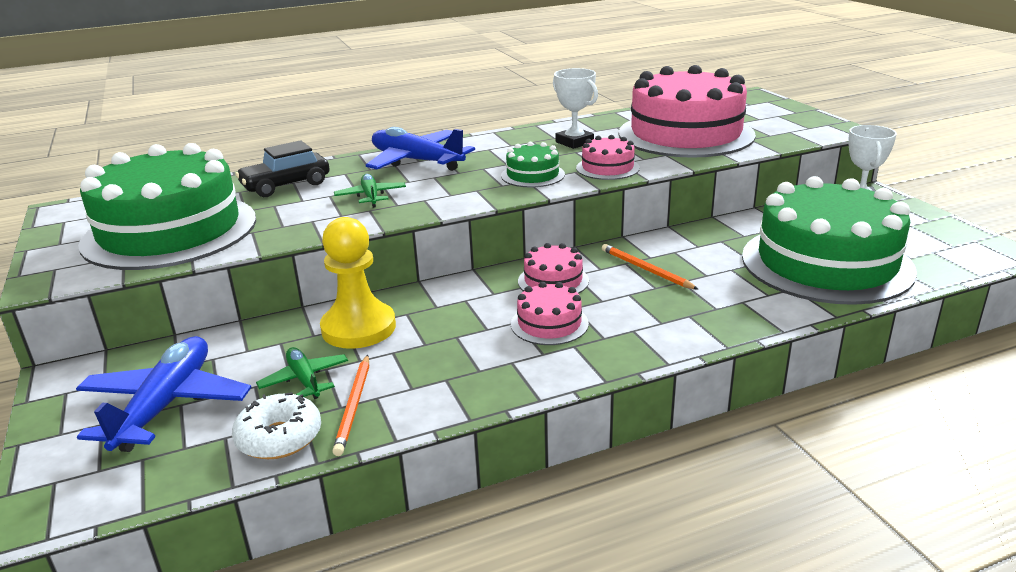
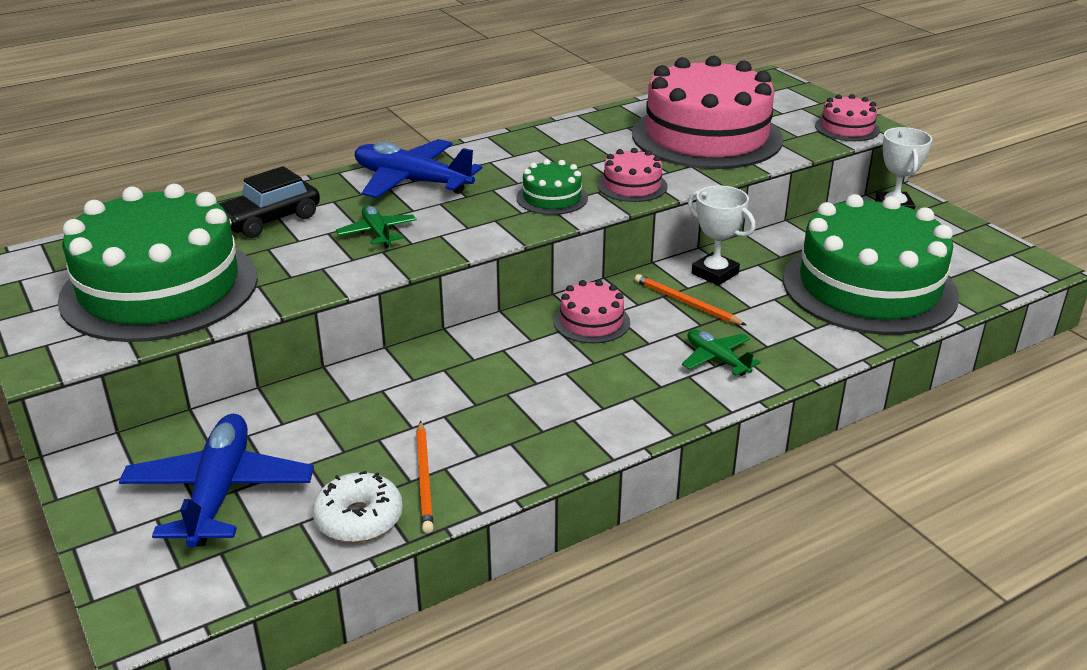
camera: 10 degrees left, 5 degrees up
(305, 380) = (361, 453): green plane -> green plane (717, 359)
(358, 328) = (397, 389): yellow pawn -> none
(549, 324) = (601, 373): pink cake -> pink cake (847, 128)
(574, 142) = (585, 150): white trophy -> white trophy (715, 273)

